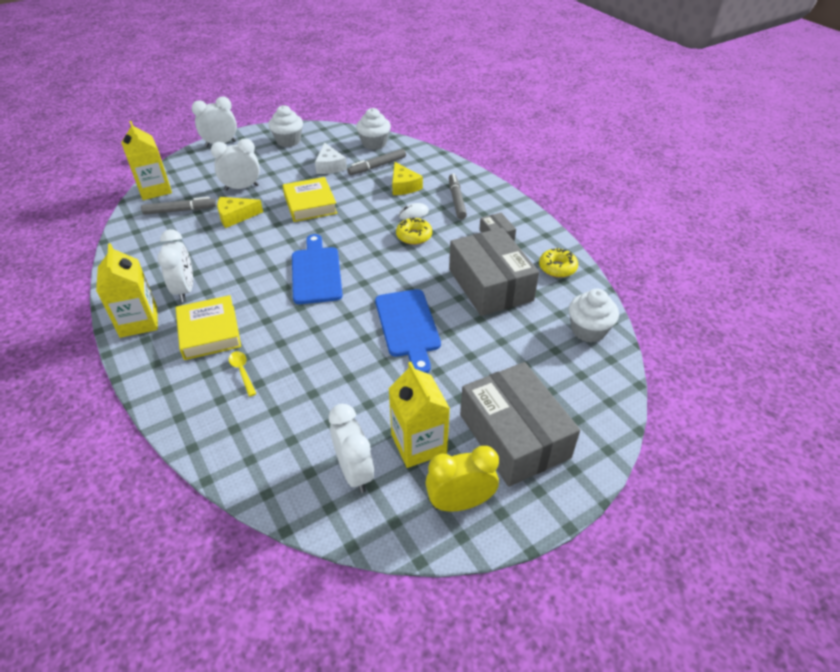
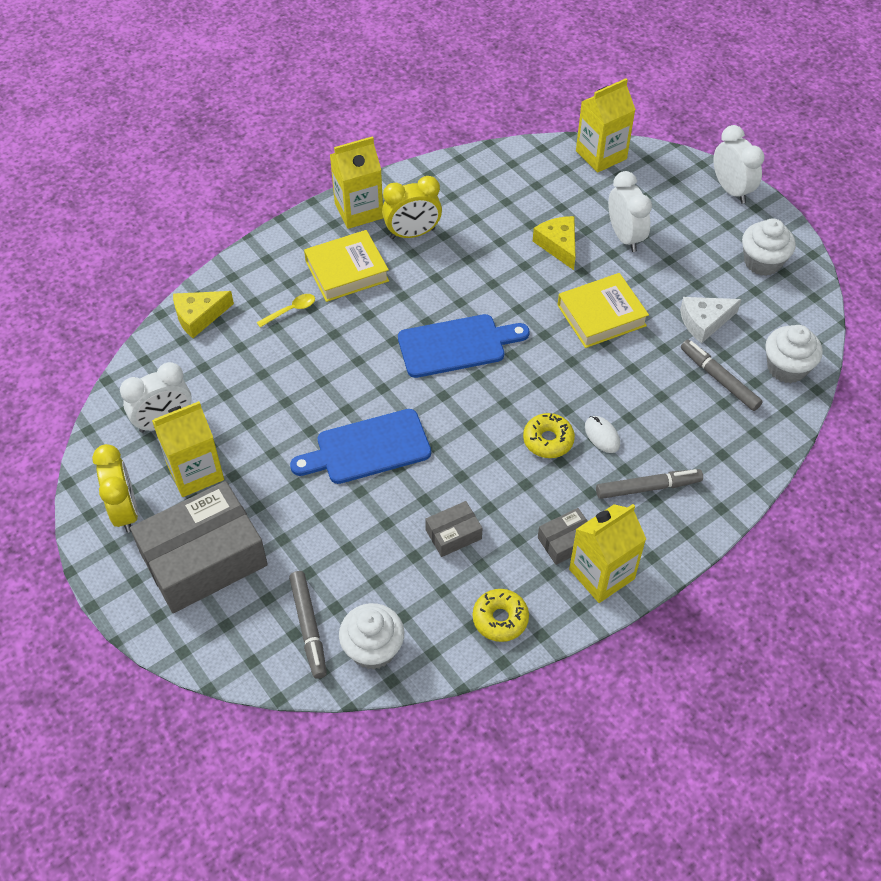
camera: 85 degrees right, 10 degrees up
(180, 210) = (560, 190): grey marker -> grey marker (308, 627)
(185, 290) = (412, 234): white clock -> yellow clock
(403, 186) = (671, 417): yellow cheese -> yellow cheese (199, 316)
(490, 285) = (453, 534): grey box -> grey box, size x0.45
(520, 224) = (601, 574): none -> yellow carton

